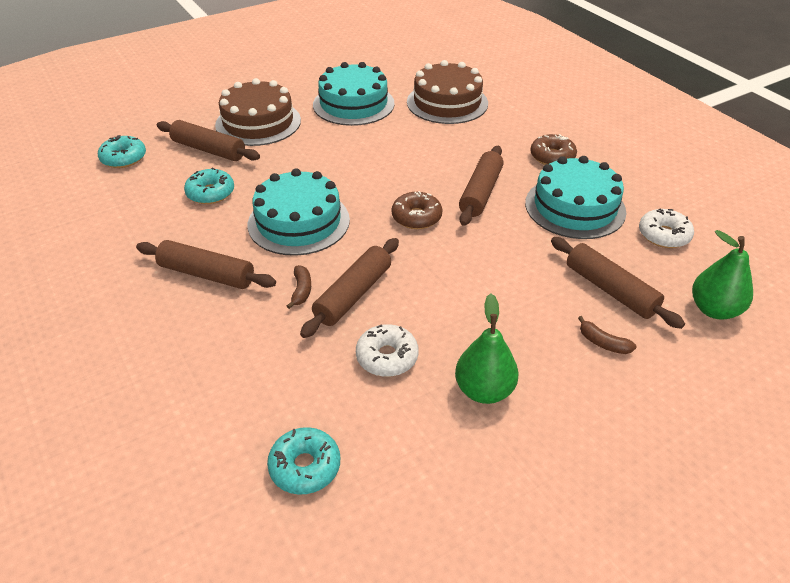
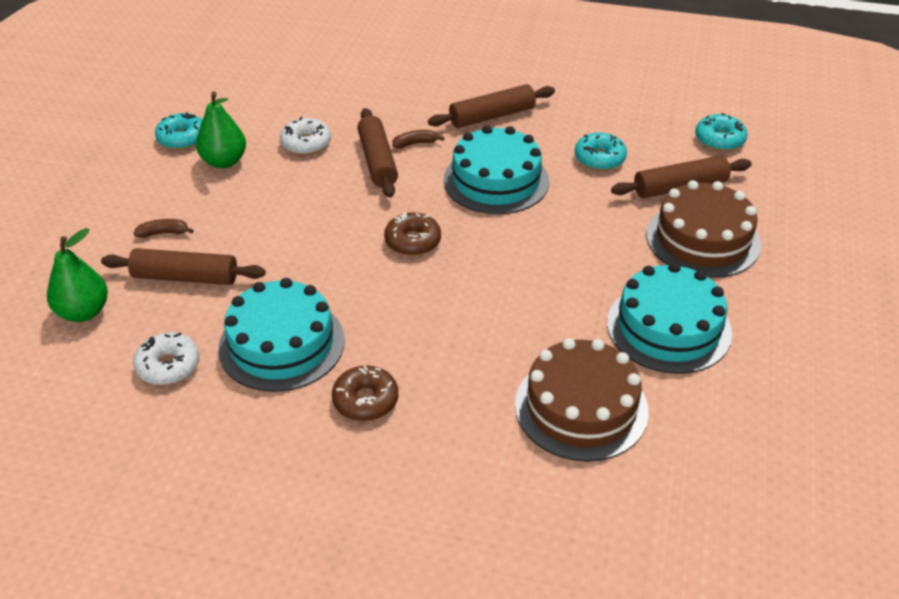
camera: 135 degrees right, 0 degrees up
(301, 290) = (415, 143): brown banana -> brown banana turned 120 degrees clockwise
(305, 466) = (287, 82): turquoise donut -> turquoise donut (182, 138)
(480, 193) = (388, 301): brown rolling pin -> none

